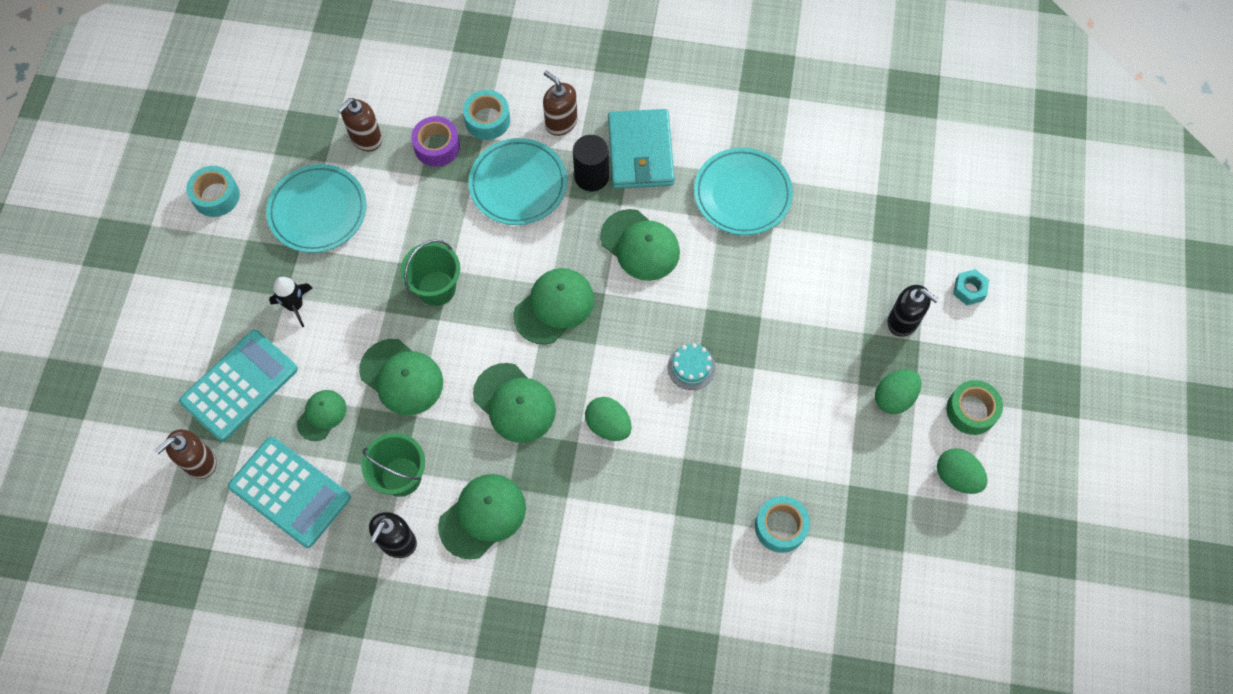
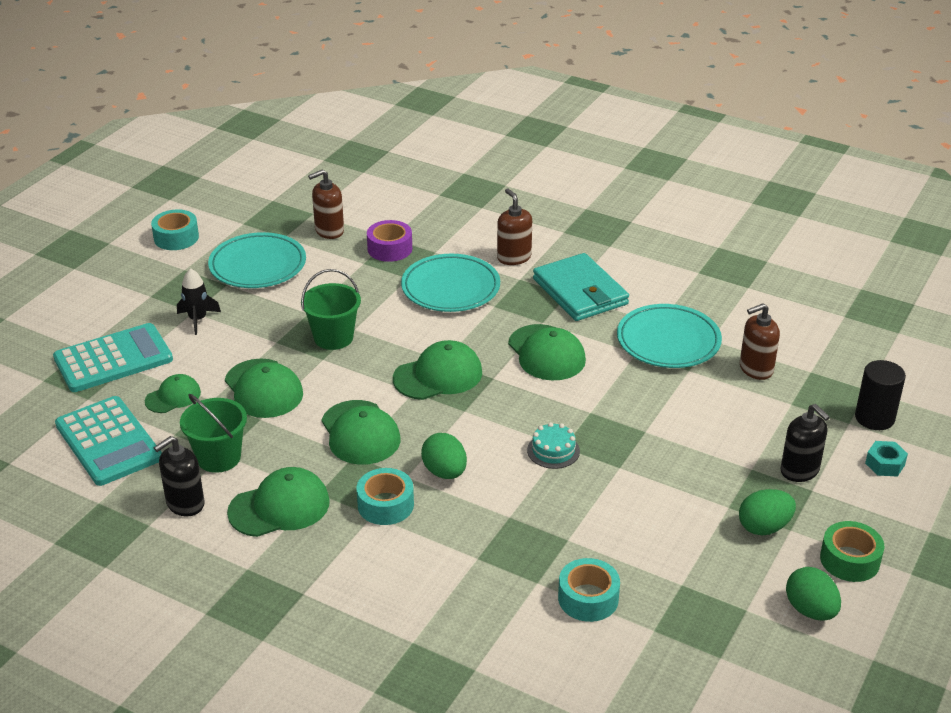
camera: 20 degrees right, 30 degrees down
(199, 462) = (42, 401): brown soap dispenser -> brown soap dispenser (755, 369)
(487, 120) = (446, 242): turquoise tape -> turquoise tape (385, 505)
(591, 176) = (523, 297): black cylinder -> black cylinder (874, 418)
(640, 152) = (580, 292): turquoise wallet -> turquoise wallet turned 45 degrees counterclockwise

